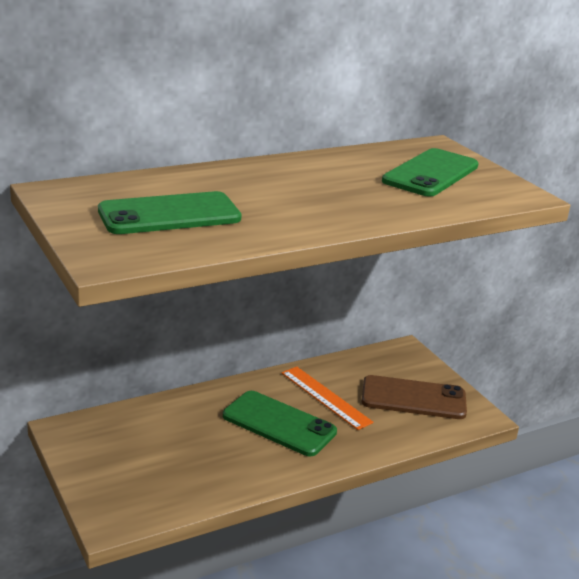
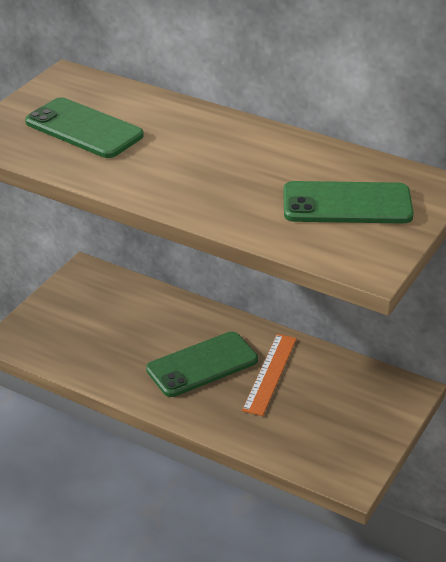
camera: 60 degrees right, 10 degrees up
(279, 424) = (202, 365): green phone -> green phone turned 60 degrees clockwise
(413, 398) = (330, 426): brown phone -> none

